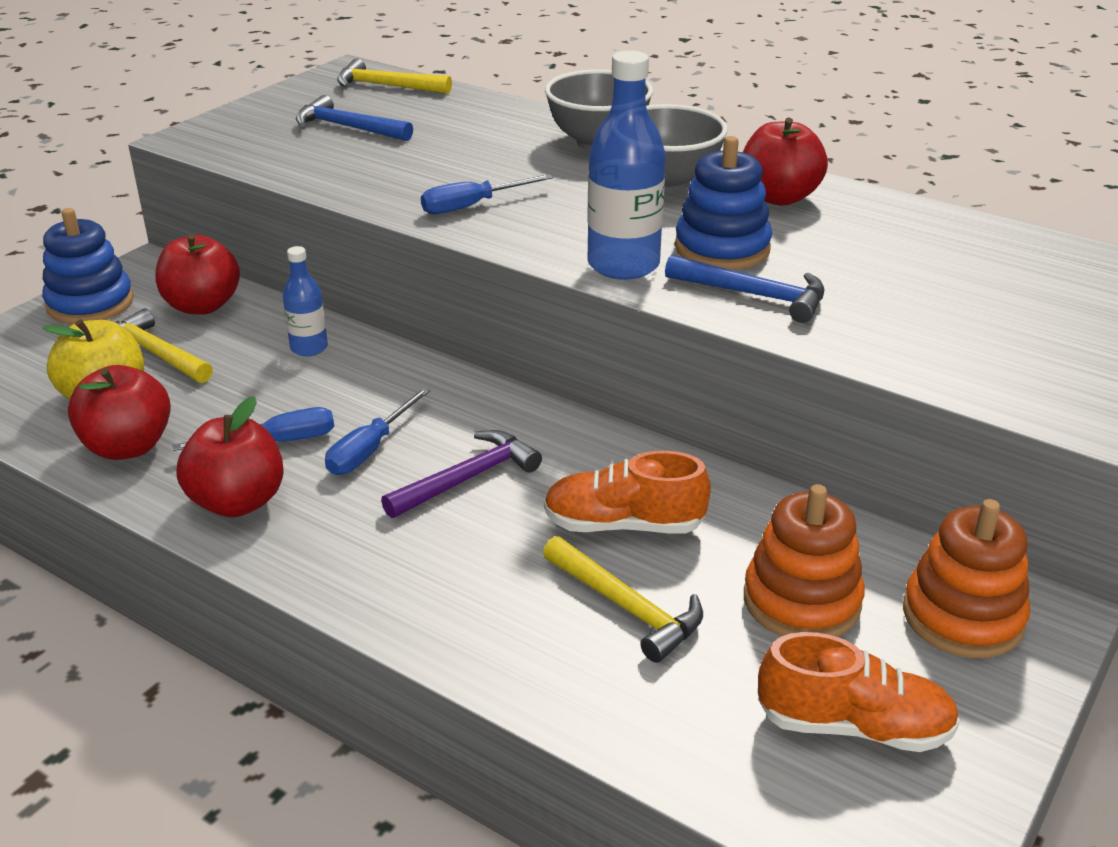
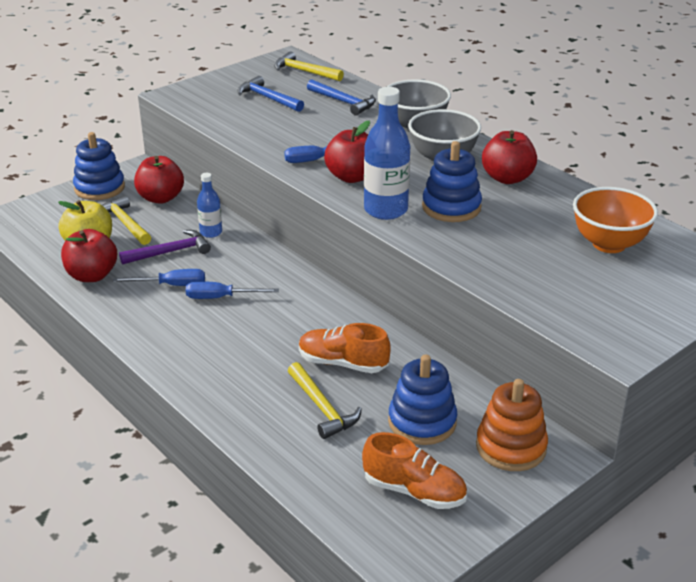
camera: 15 degrees right, 0 degrees up
(238, 502) = (138, 315): red apple -> red apple (352, 177)
(370, 449) = (221, 297): blue screwdriver -> blue screwdriver turned 45 degrees clockwise
(467, 478) = (267, 322): purple hammer -> purple hammer (170, 252)
(754, 295) = (453, 239): blue hammer -> blue hammer (344, 102)
(801, 601) = (422, 422): orange stacking toy -> blue stacking toy
(987, 270) = (609, 244): none -> orange bowl

